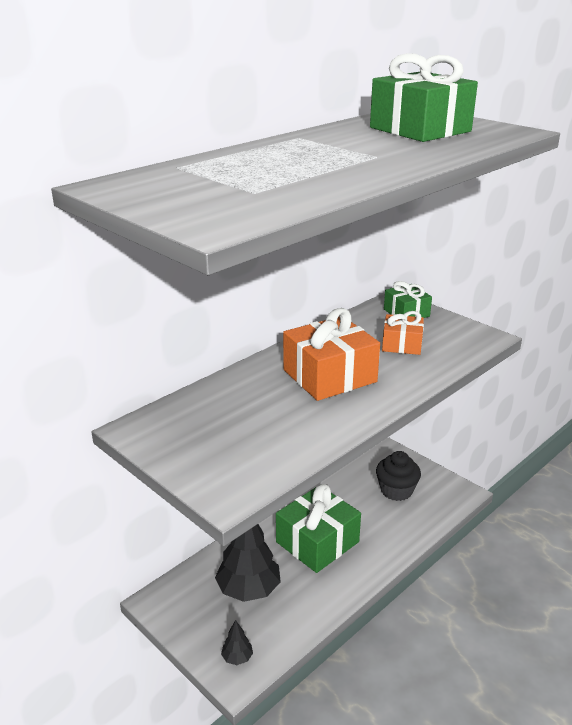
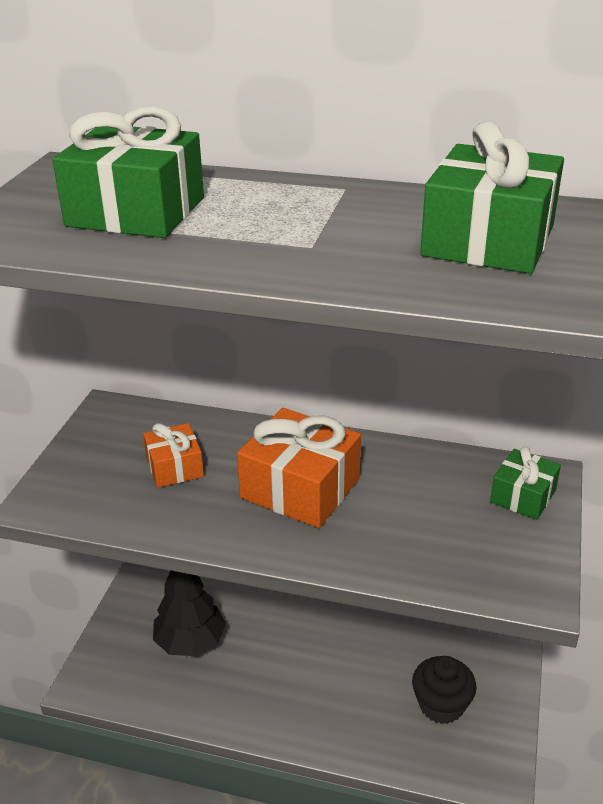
camera: 60 degrees right, 5 degrees up
(237, 658) = (103, 675): black tree -> none
(317, 542) = (295, 667): green gift -> green gift (136, 212)
(402, 344) = (430, 519): orange gift -> orange gift (174, 467)

